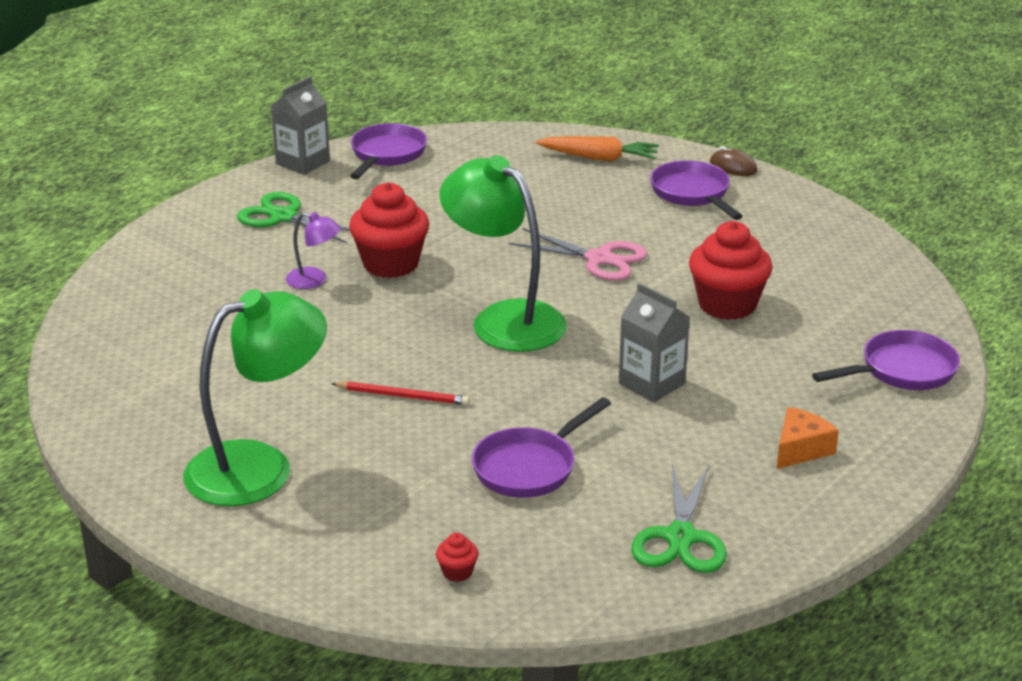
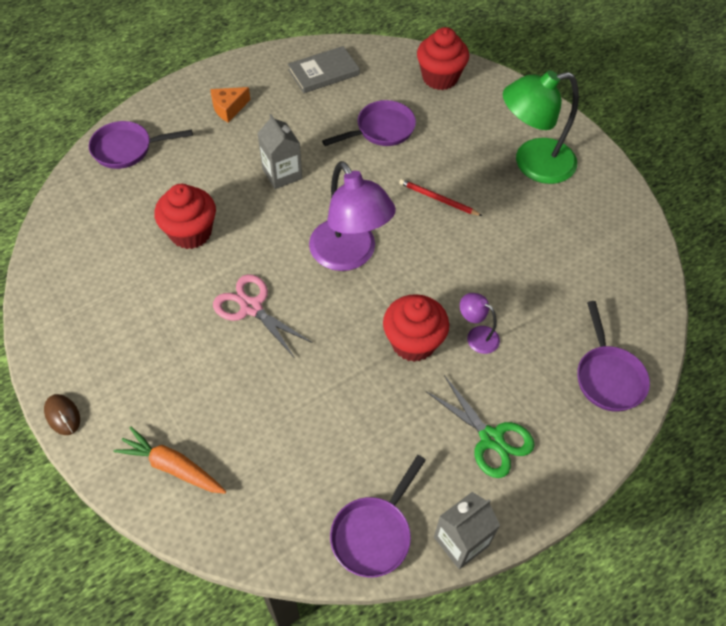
camera: 165 degrees left, 25 degrees up
(457, 572) = (440, 78): red cupcake -> red cupcake, size x2.42
(504, 319) = (349, 255): green lamp -> purple lamp
(680, 537) = (323, 72): green scissors -> grey book
(692, 194) = (126, 380): purple pan -> purple pan (608, 376)

